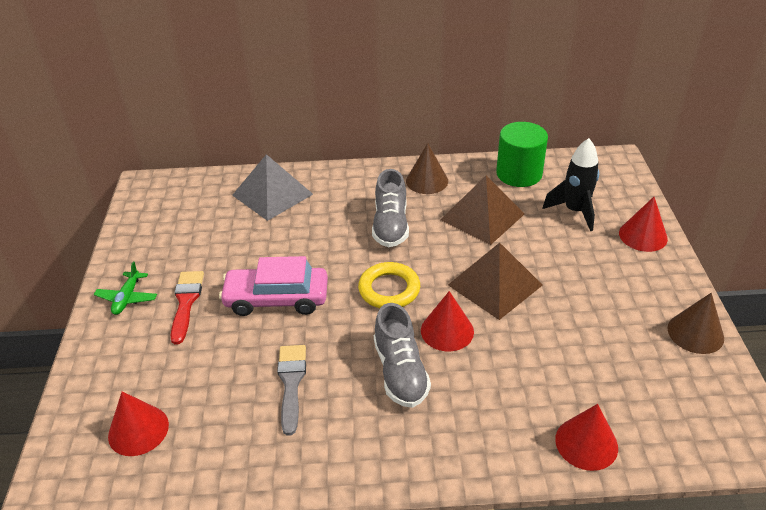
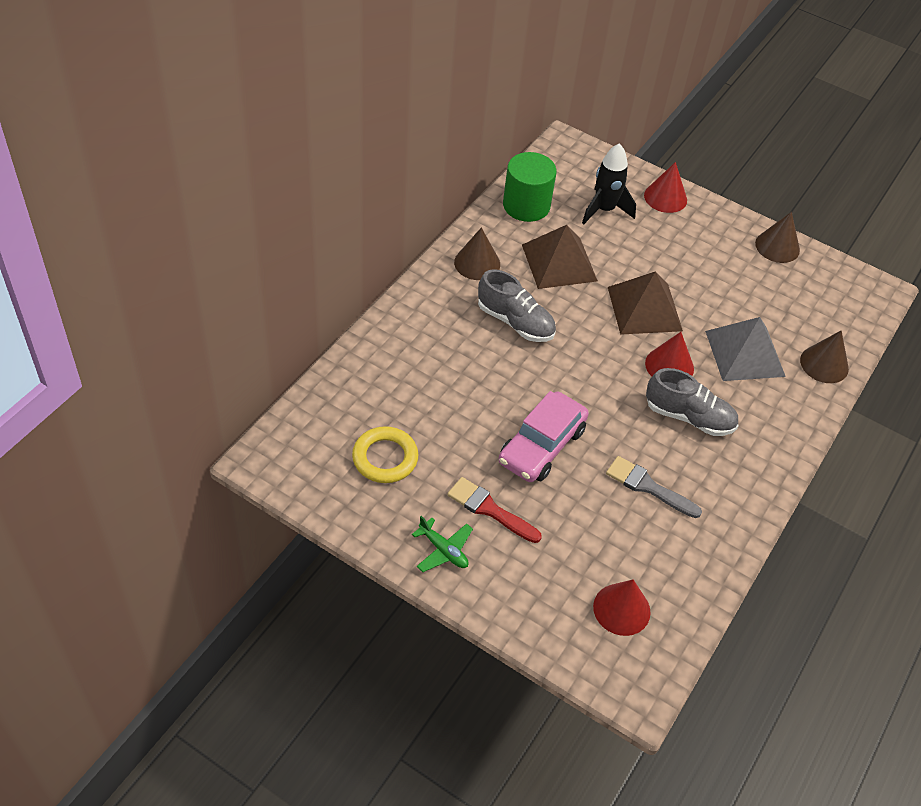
camera: 60 degrees left, 10 degrees up
(272, 194) = (388, 373): grey pyramid -> grey pyramid (745, 353)
(389, 289) = (594, 370): yellow ring -> yellow ring (385, 458)
(586, 443) = (824, 364): red cone -> brown cone

